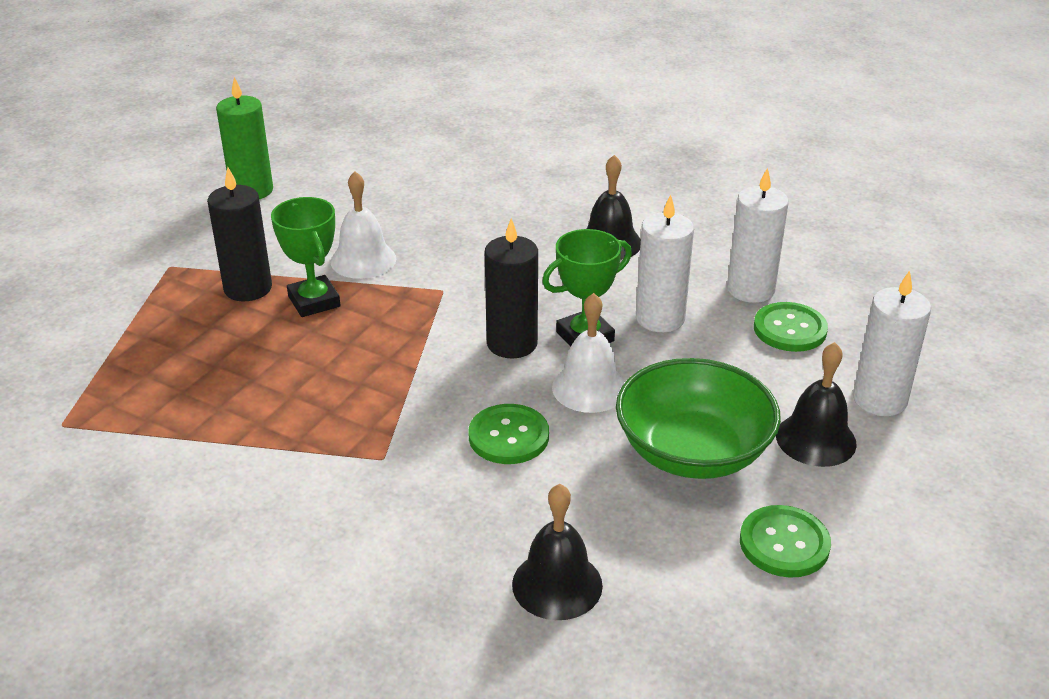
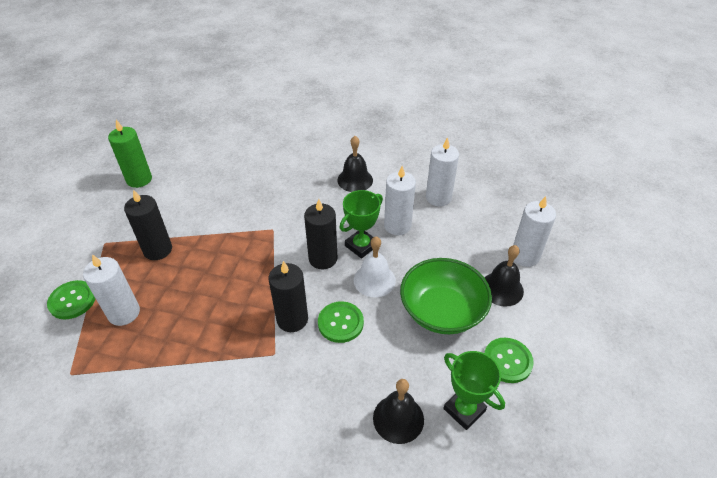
camera: 15 degrees left, 10 degrees up
(167, 362) = (124, 313): none -> white candle
(314, 301) = (200, 251): green trophy -> green trophy (464, 410)
(363, 260) = (220, 217): white bell -> none
(429, 417) = (292, 319): none -> black candle
(790, 329) = (466, 220): green button -> green button (72, 300)

